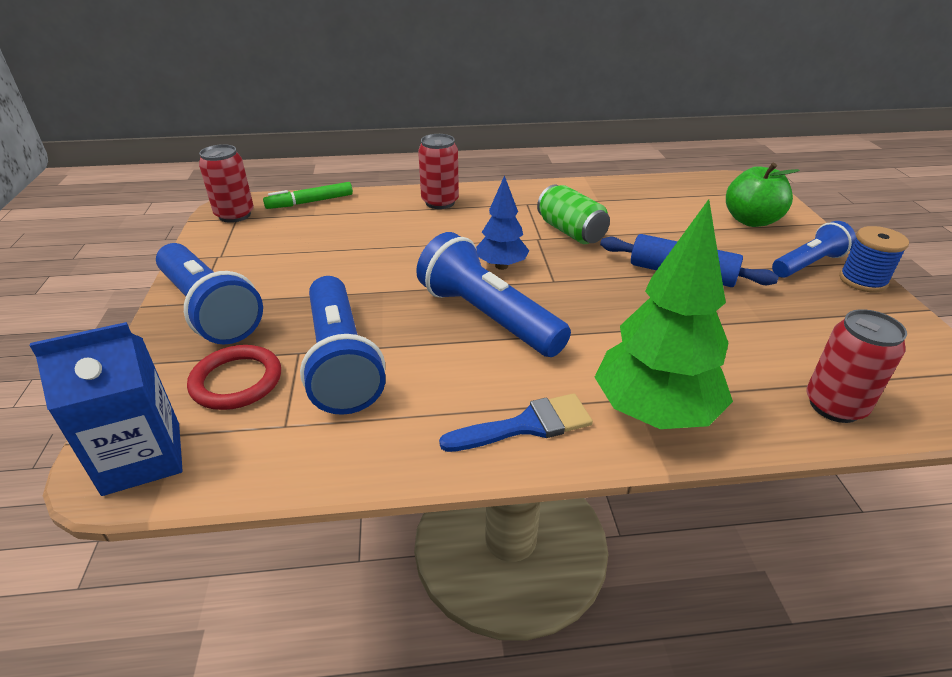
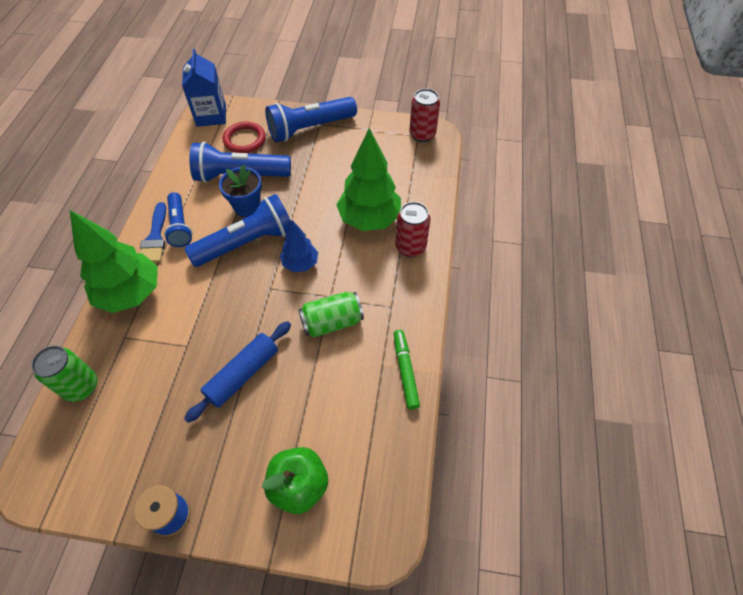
camera: 105 degrees right, 20 degrees up
(310, 202) = (432, 171): green marker -> green marker (405, 371)
(406, 231) = (369, 219): none -> green tree
(414, 334) = (247, 207): none -> blue flower pot
(808, 264) = (212, 485): blue flashlight -> blue flashlight (180, 226)
(834, 406) = (81, 387): red can -> green can

